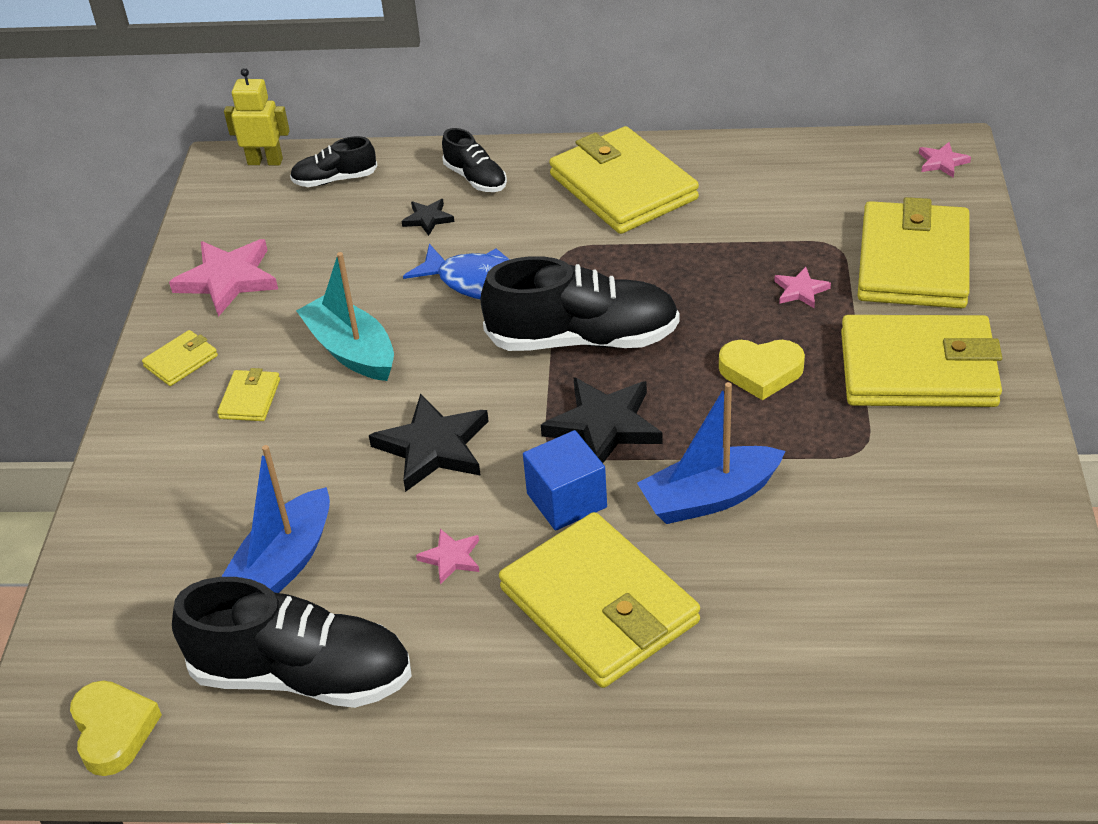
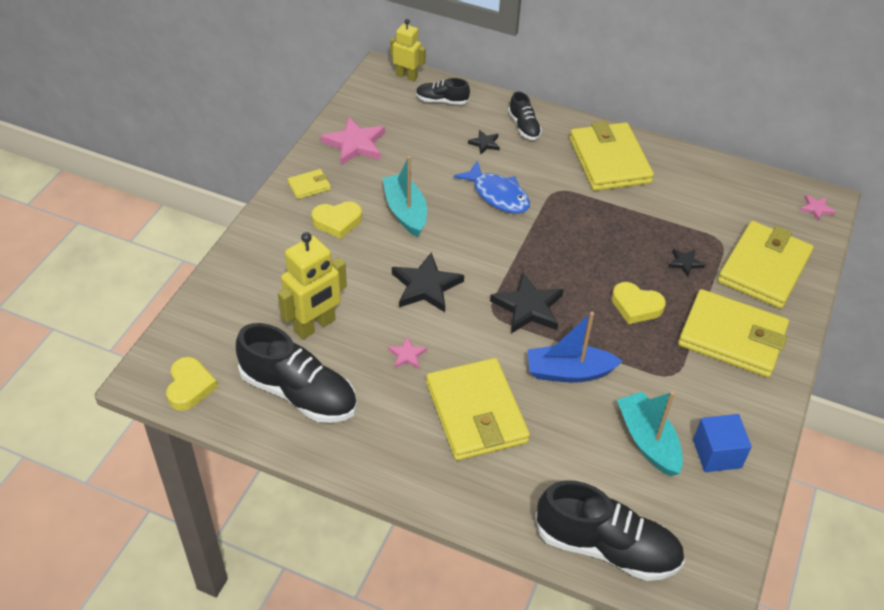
camera: 15 degrees right, 5 degrees up
(250, 399) = (337, 222): yellow wallet -> yellow heart
(283, 564) = (315, 326): blue boat -> yellow robot
(566, 500) = (486, 344): blue cube -> blue cube (717, 454)
(583, 339) = (541, 250): black shoe -> black shoe (606, 547)
(800, 290) = (685, 263): pink star -> black star
(874, 555) = (648, 441): none -> turquoise boat

